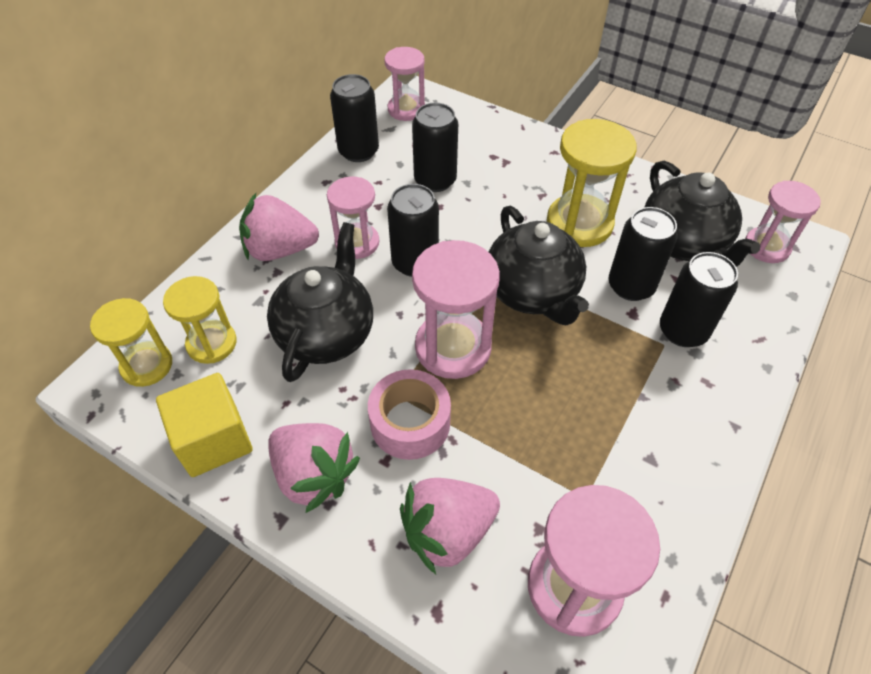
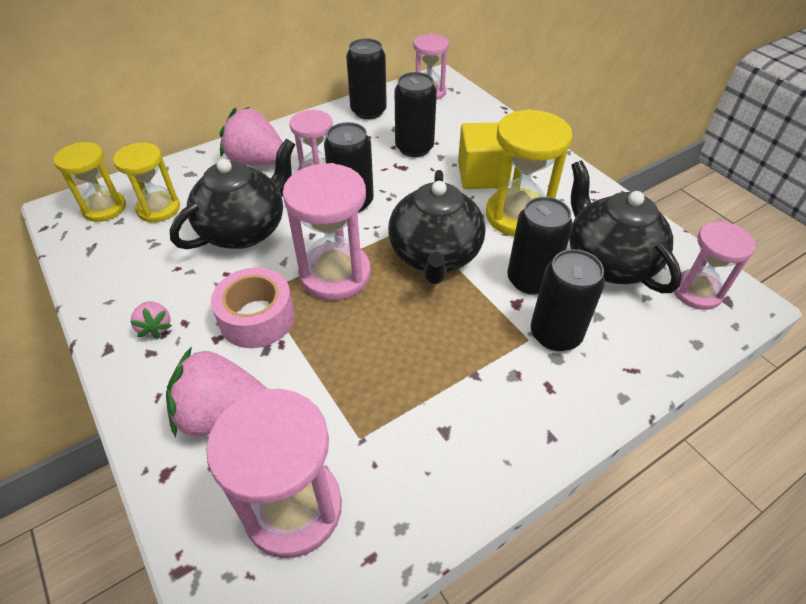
camera: 25 degrees right, 5 degrees down
(214, 440) = (107, 274): yellow cube -> yellow cube (482, 175)
(314, 475) = (155, 327): pink strawberry -> pink strawberry, size x0.50
(683, 243) = (608, 262): black teapot -> black teapot turned 150 degrees clockwise

